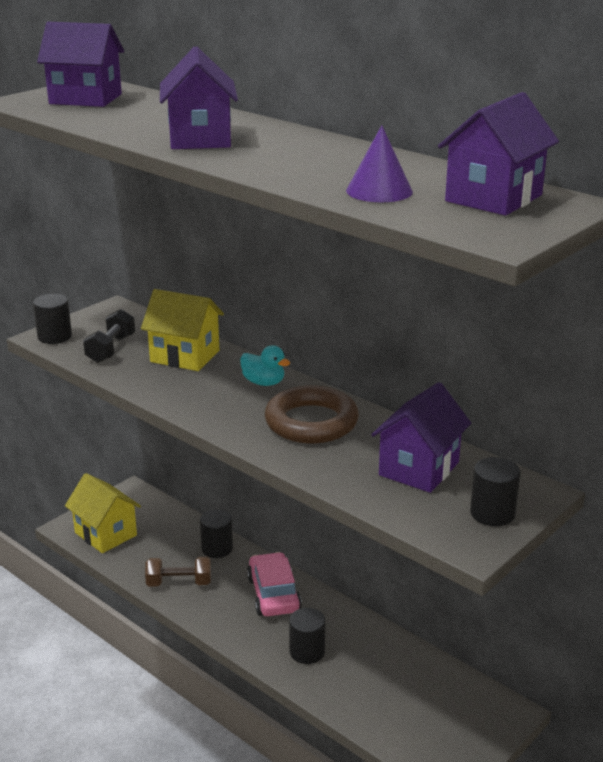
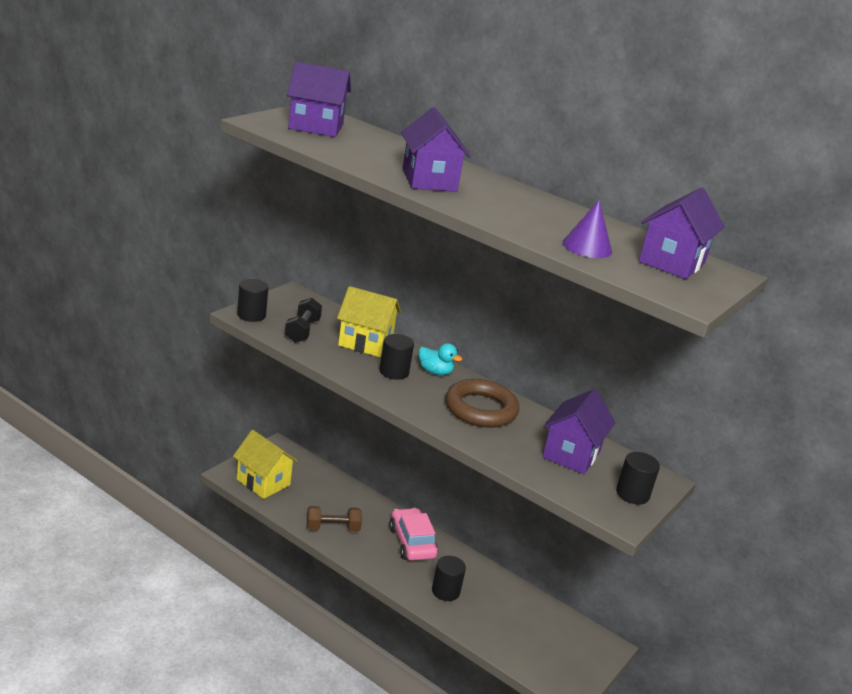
camera: 10 degrees left, 0 degrees up
(217, 548) = (359, 501): black cylinder -> black cylinder (394, 372)

